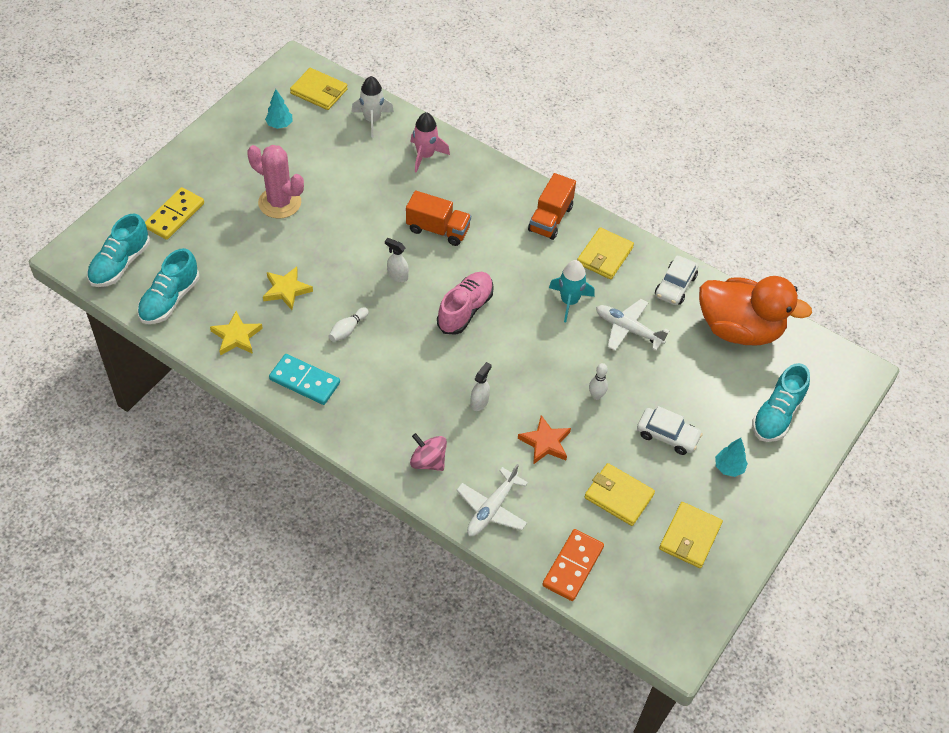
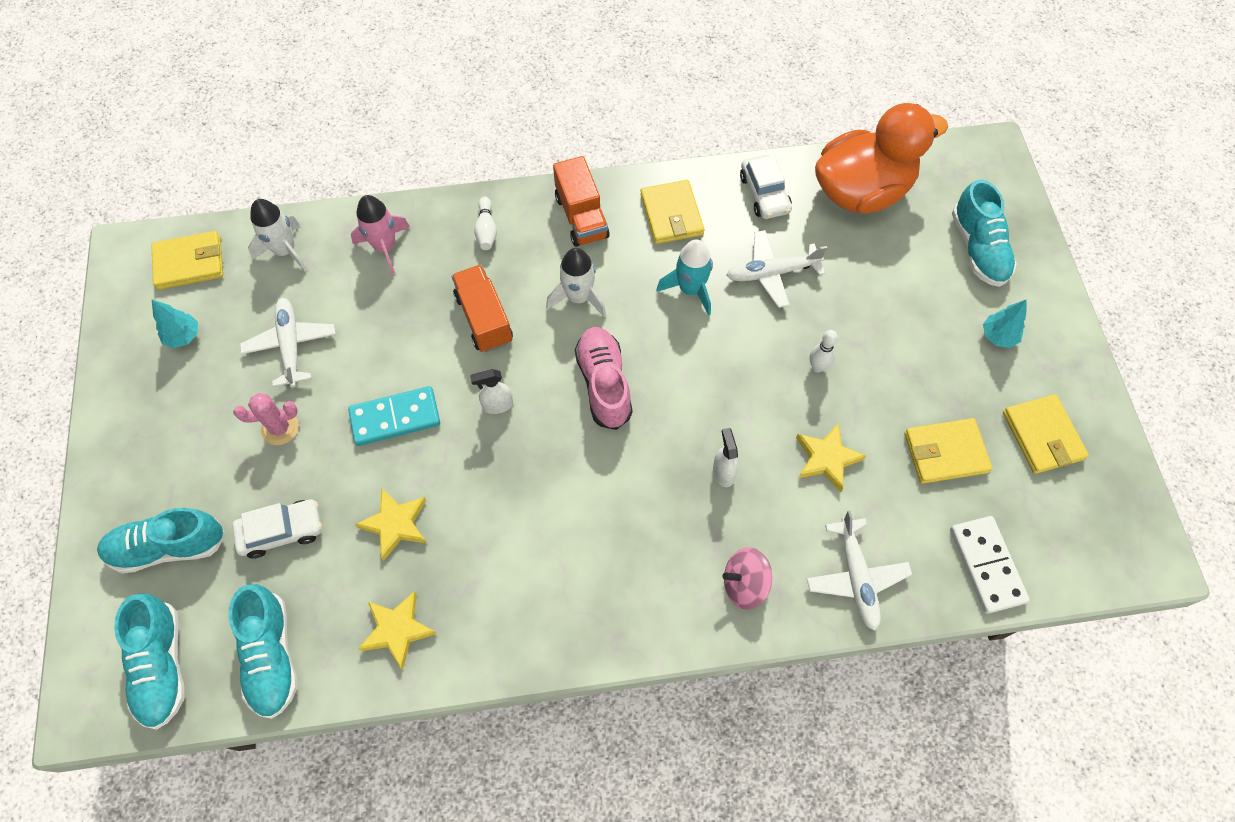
camera: 40 degrees left, 10 degrees up
(174, 215) = (168, 547): yellow domino -> turquoise shoe
(279, 203) = (280, 428): pink cactus -> pink cactus, size x0.61
(305, 381) = (527, 613): turquoise domino -> turquoise domino (395, 417)
(326, 168) = (291, 345): none -> white plane
(348, 330) = (510, 512): white bowling pin -> white bowling pin (486, 230)
(438, 229) = (484, 319): orange truck -> orange truck turned 90 degrees counterclockwise
(501, 258) = (578, 297): none -> white rocket
(545, 443) = (826, 459): orange star -> yellow star
(572, 566) = (986, 565): orange domino -> white domino
(667, 435) = (917, 351): white car -> white car (282, 531)

